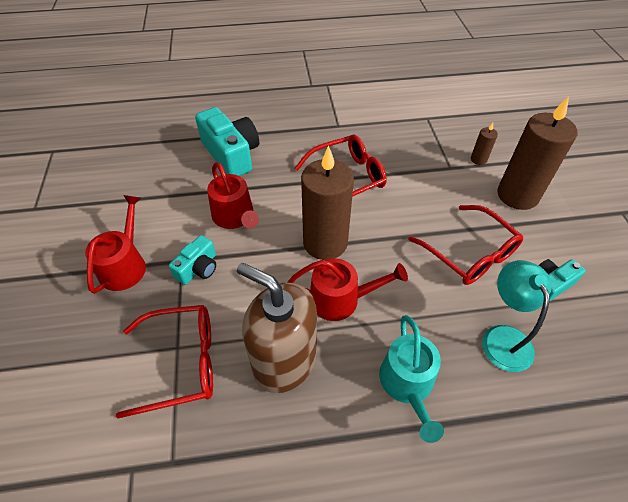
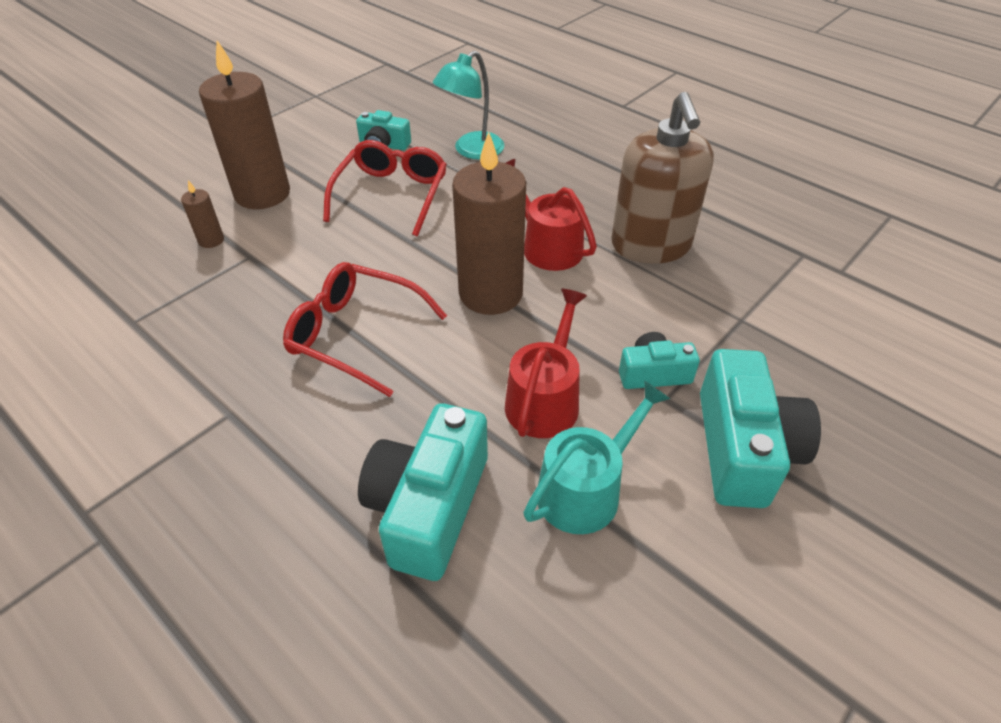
camera: 130 degrees left, 5 degrees down
(125, 265) = (743, 449): red watering can -> turquoise camera
(182, 363) = (746, 305): red glasses -> none
(407, 384) = (576, 177): turquoise watering can -> turquoise watering can (586, 489)

